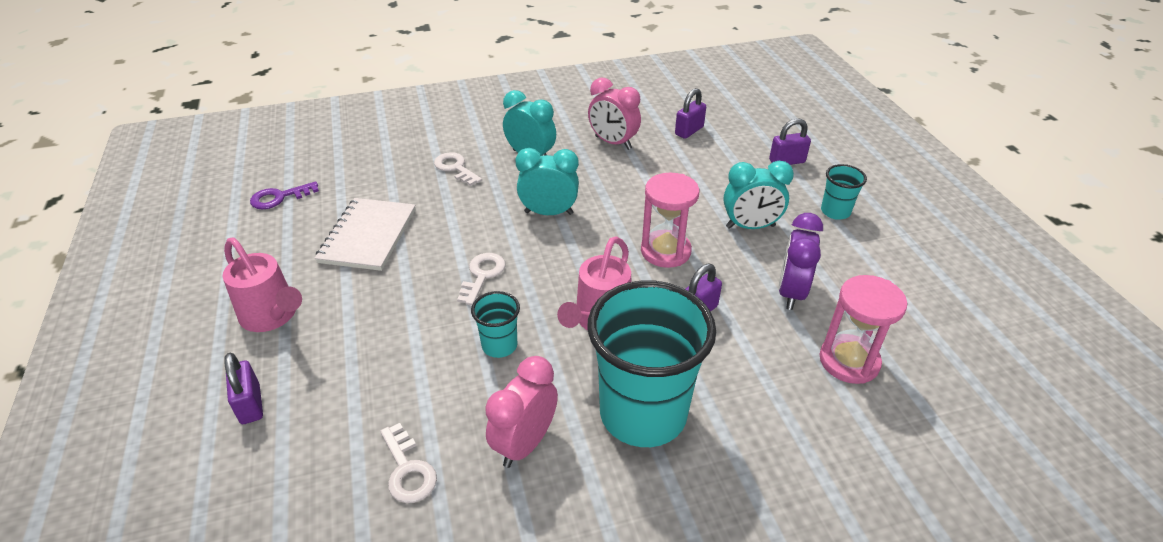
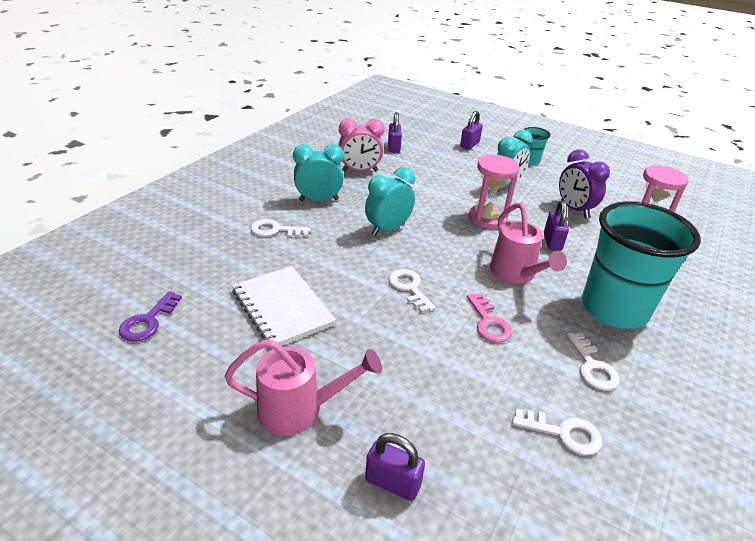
camera: 45 degrees left, 5 degrees down
(499, 345) = (489, 322): turquoise cup -> pink key
(525, 443) = (592, 366): pink clock -> white key

